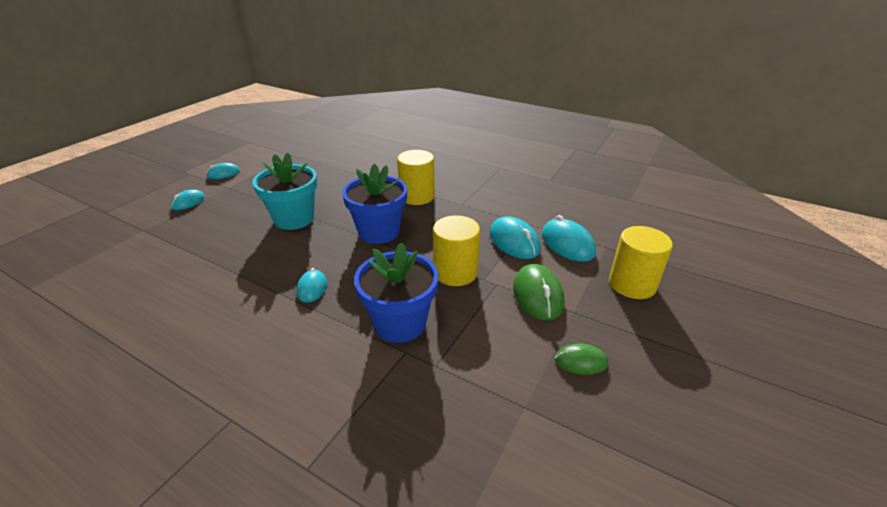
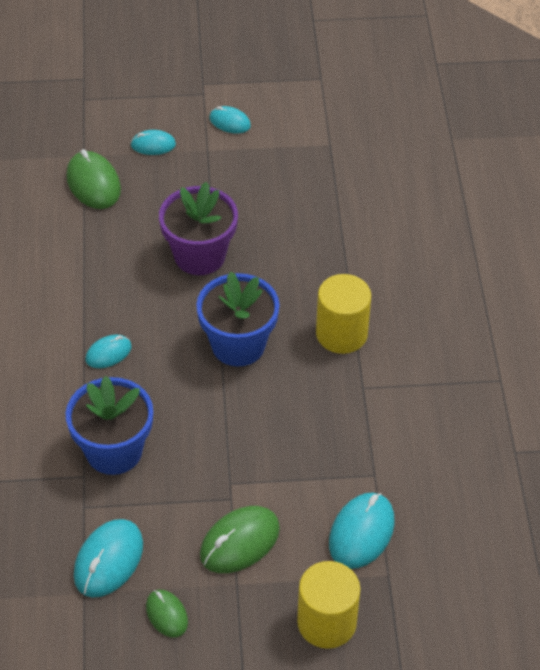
camera: 55 degrees right, 15 degrees up
(171, 235) = (93, 183): none -> green mouse
(294, 219) = (200, 256): turquoise flower pot -> purple flower pot
(455, 272) = (222, 453): yellow cylinder -> none
(514, 241) = (323, 478): turquoise mouse -> turquoise mouse (108, 560)

